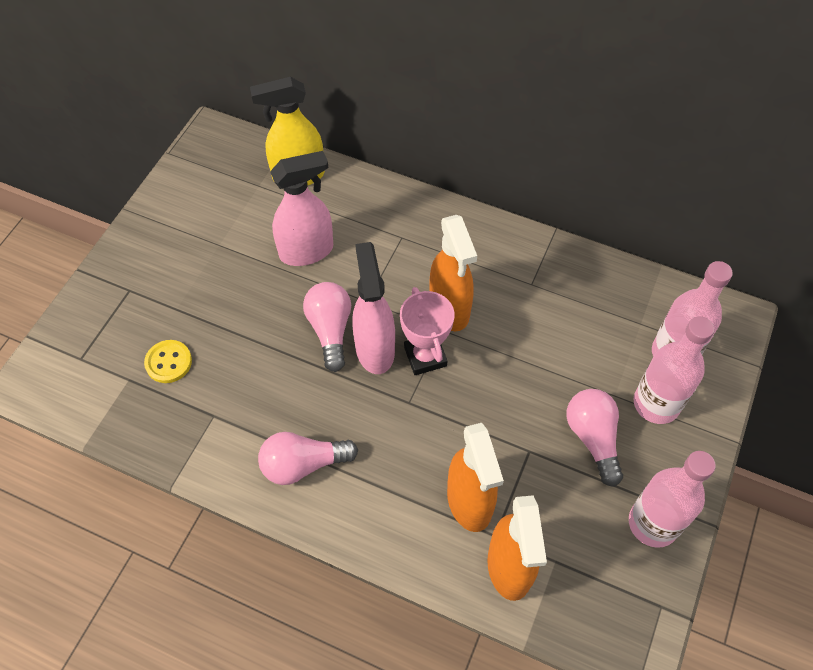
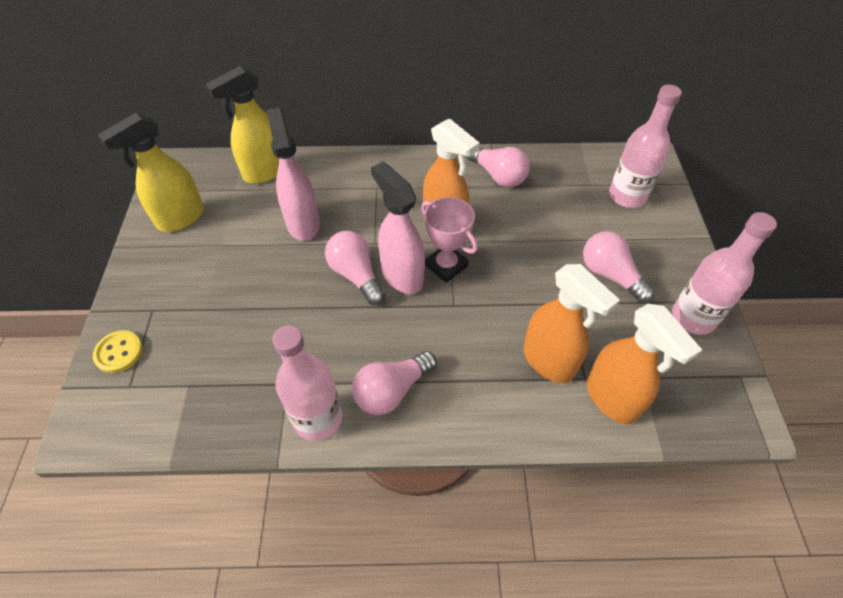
camera: 25 degrees left, 5 degrees down
(168, 362) = (221, 356): yellow button -> yellow button (119, 352)
(194, 200) = (180, 218): none -> yellow spray bottle
(307, 251) = (303, 223): pink spray bottle -> pink spray bottle turned 60 degrees counterclockwise
(540, 272) = (498, 175): none -> pink light bulb
(656, 404) = (638, 233): pink bottle -> pink bottle (318, 418)

